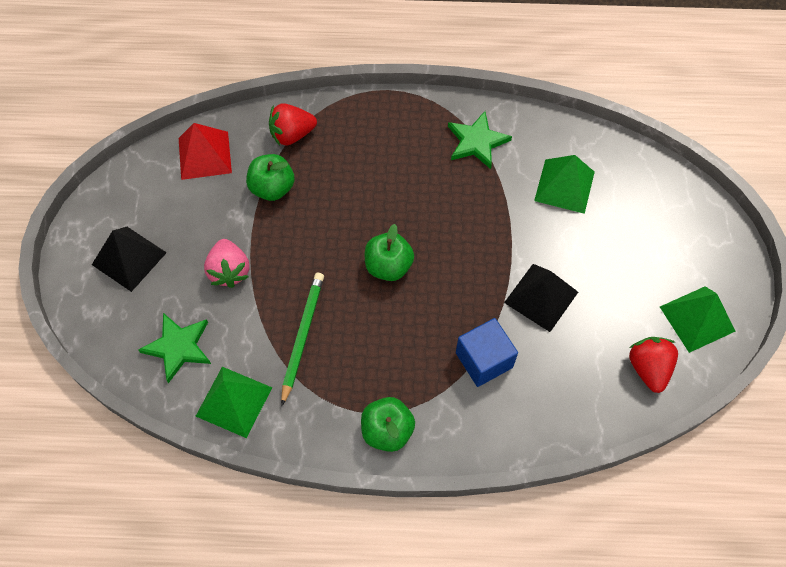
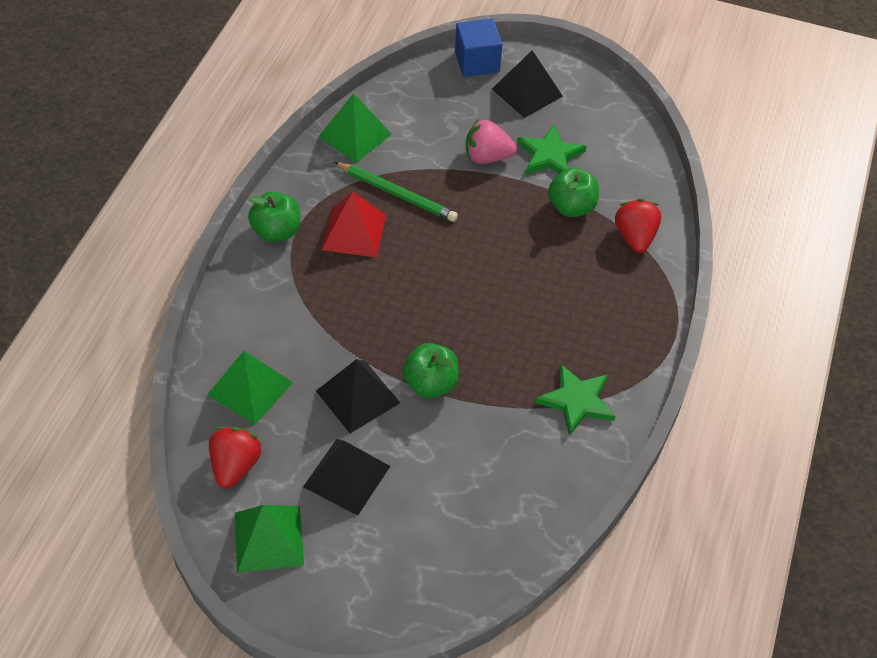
camera: 105 degrees right, 10 degrees down
(178, 347) = (423, 109): green star -> green star (550, 155)
(205, 155) = (628, 164): red pyramid -> red pyramid (354, 232)
(388, 266) = (446, 277): green apple -> green apple (430, 384)
(484, 360) = (310, 324): blue cube -> blue cube (477, 62)
(564, 186) = (488, 469): green pyramid -> green pyramid (250, 388)
(617, 281) = (346, 476): none -> black pyramid
(648, 368) = (235, 466): red strawberry -> red strawberry turned 90 degrees counterclockwise

